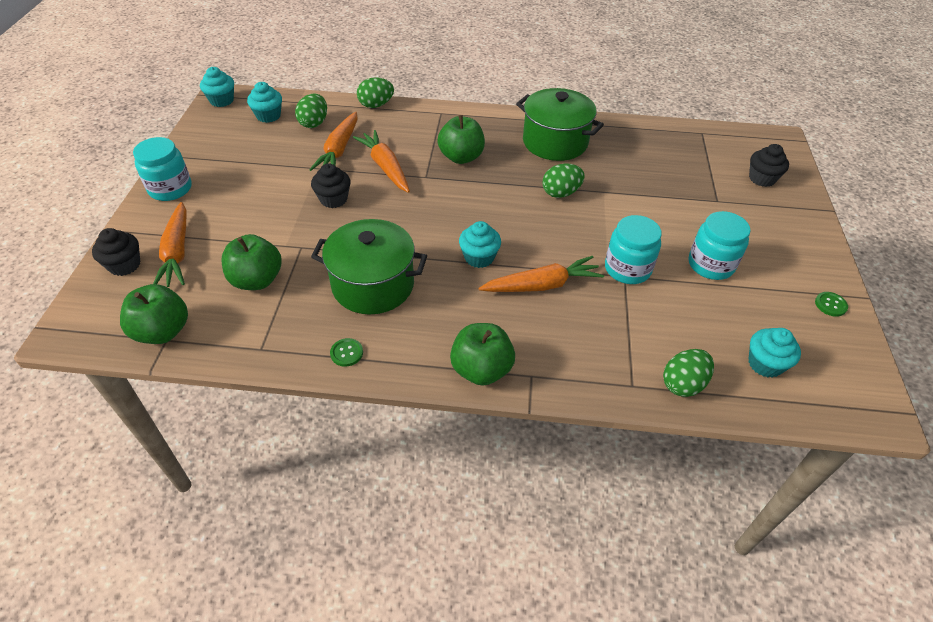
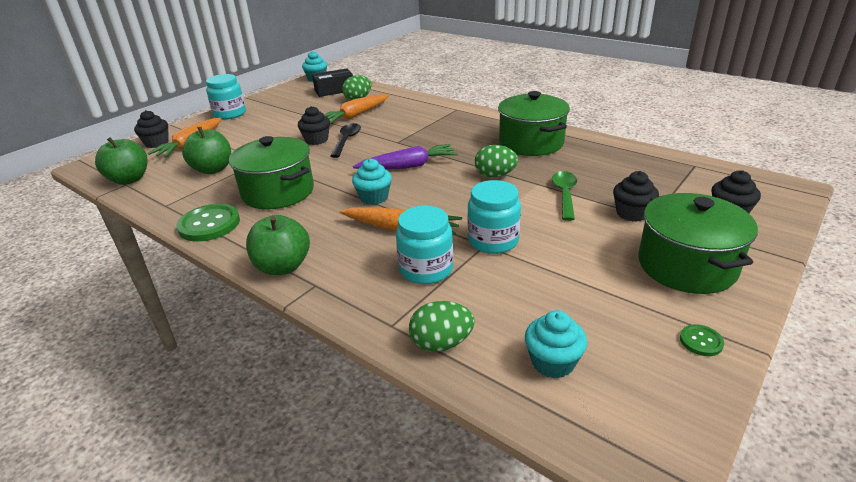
camera: 35 degrees right, 15 degrees down
(268, 116) = (334, 90): turquoise cupcake -> black box
(346, 353) = (209, 224): green button -> green button, size x2.10
(369, 190) = (346, 140): none -> black spoon
(376, 105) = (413, 97): green egg -> none
(385, 167) = (375, 130): orange carrot -> none
(461, 157) = (439, 136): green apple -> none
(471, 207) = (408, 166): none -> purple carrot
(636, 197) = (564, 194): none -> green spoon
(700, 201) = (632, 213): none -> black cupcake
(711, 265) = (585, 263): turquoise jar -> turquoise jar (426, 269)
(774, 241) = (686, 266): none -> green pot

